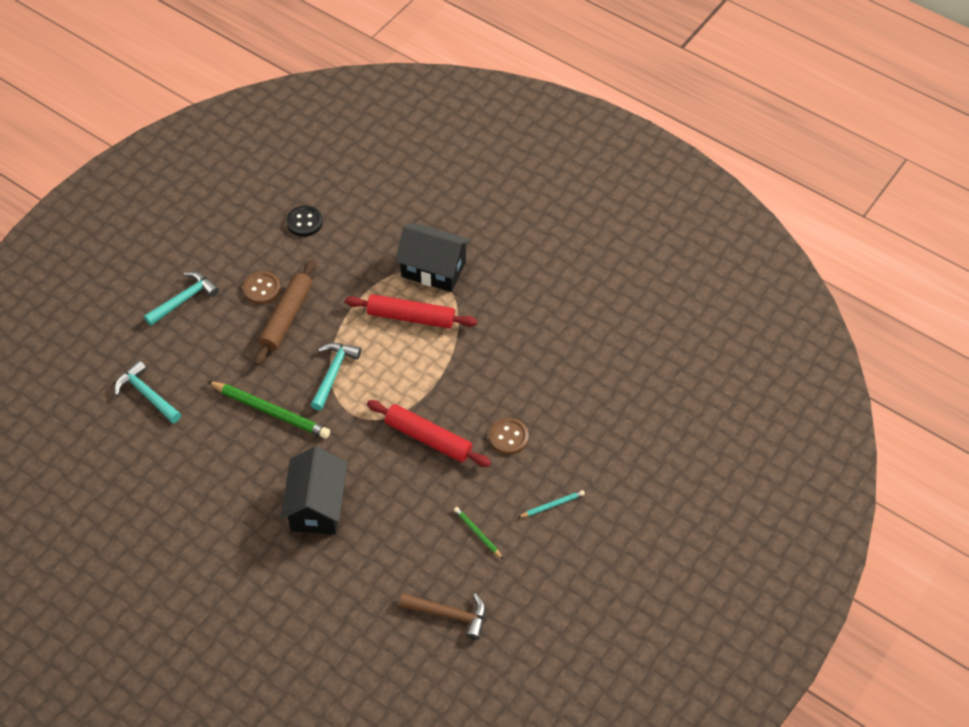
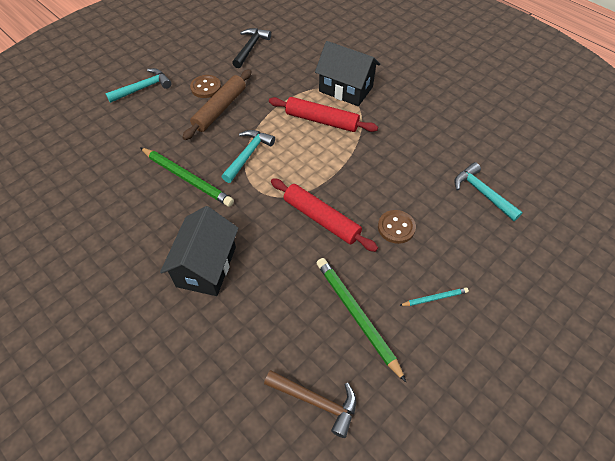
camera: 10 degrees right, 0 degrees up
(147, 394) = (89, 152): turquoise hammer -> turquoise hammer (482, 193)
(304, 222) = (250, 48): black button -> black hammer
(477, 533) = (356, 316): green pencil -> green pencil, size x2.00

